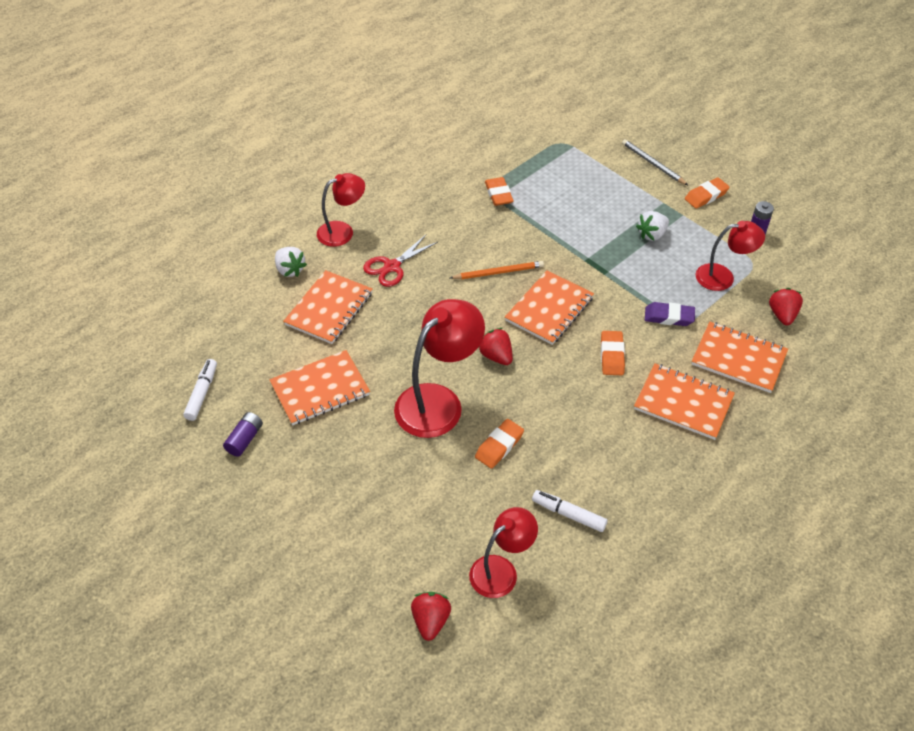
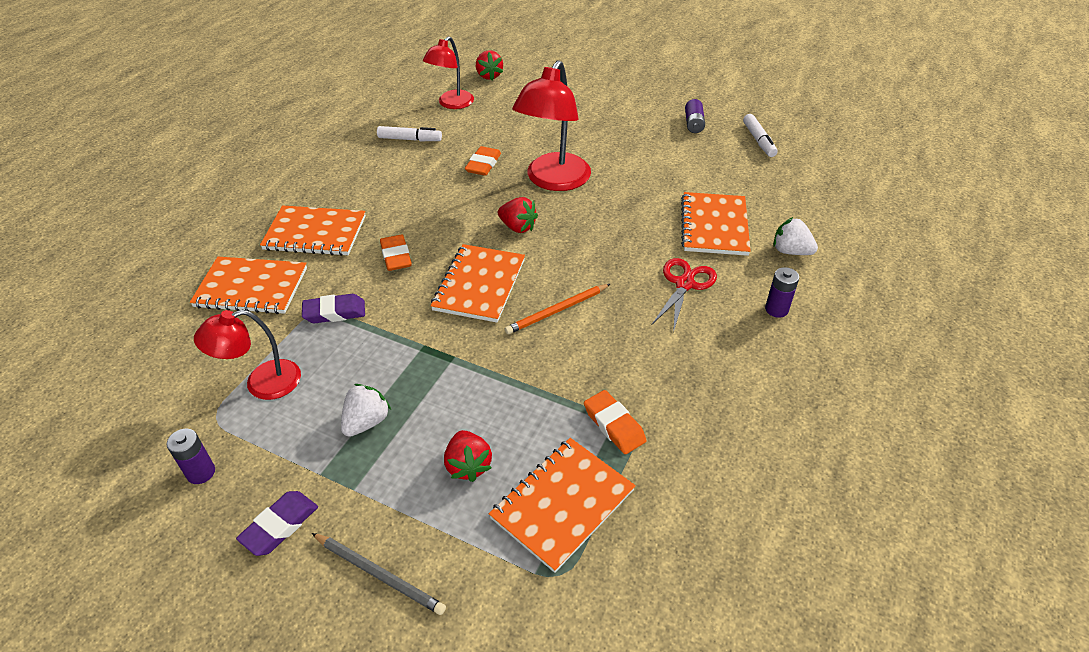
camera: 160 degrees right, 5 degrees down
(320, 389) = (664, 165): orange notebook -> orange notebook (562, 504)
(342, 231) = (776, 309): red lamp -> purple battery
(706, 196) = (280, 526): orange eraser -> purple eraser
(782, 315) = (187, 352): red strawberry -> red strawberry (468, 465)

